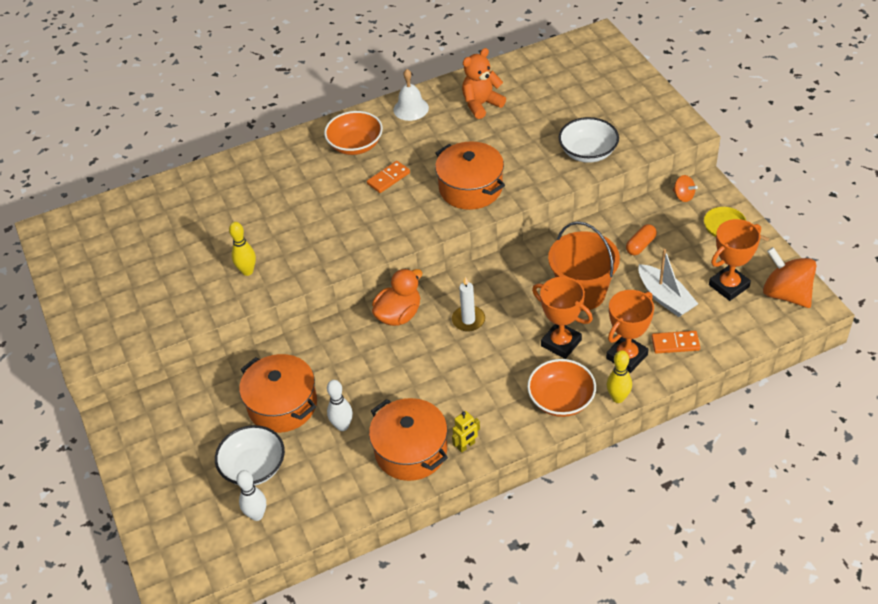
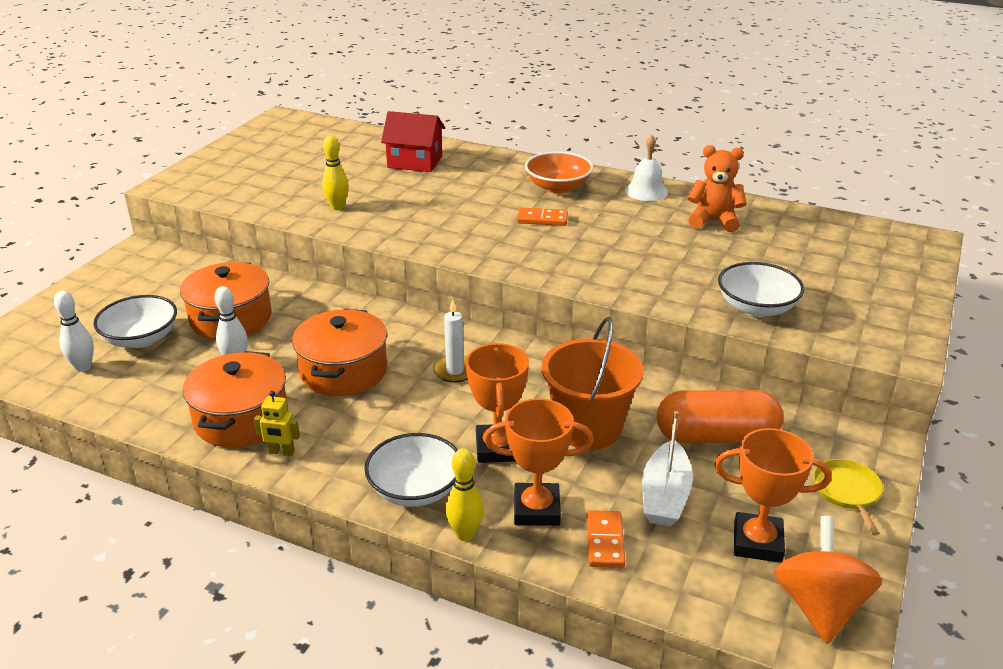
camera: 45 degrees right, 15 degrees down
(227, 194) = (415, 162): none -> red house
(399, 315) = (412, 327): orange duck -> none
(470, 188) = (596, 264): orange pot -> orange pot (343, 371)
(561, 399) = (415, 489): orange bowl -> white bowl
(640, 245) = (716, 436): orange capsule -> orange capsule, size x2.05
(675, 344) = (604, 541): orange domino -> orange domino turned 45 degrees clockwise
(683, 196) = (838, 432): orange spinning top -> none

